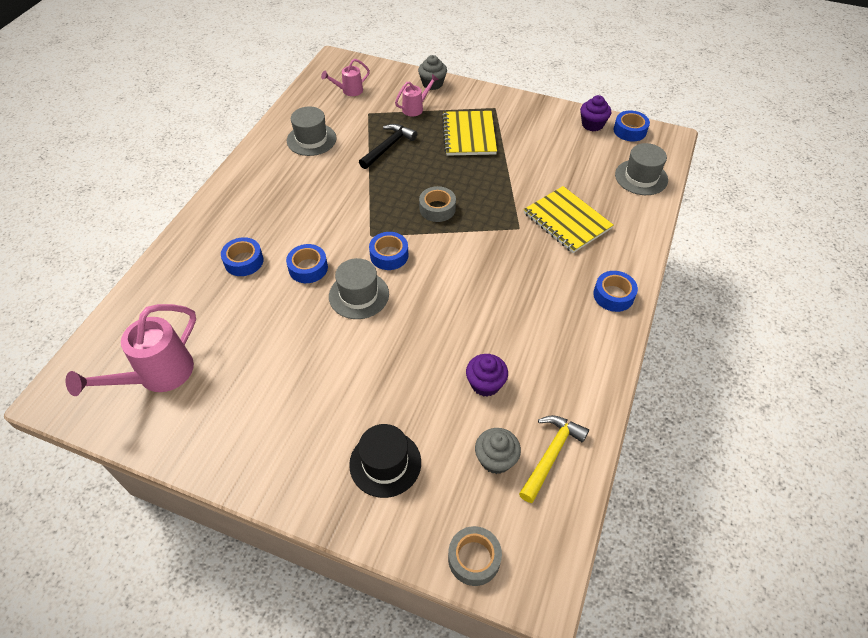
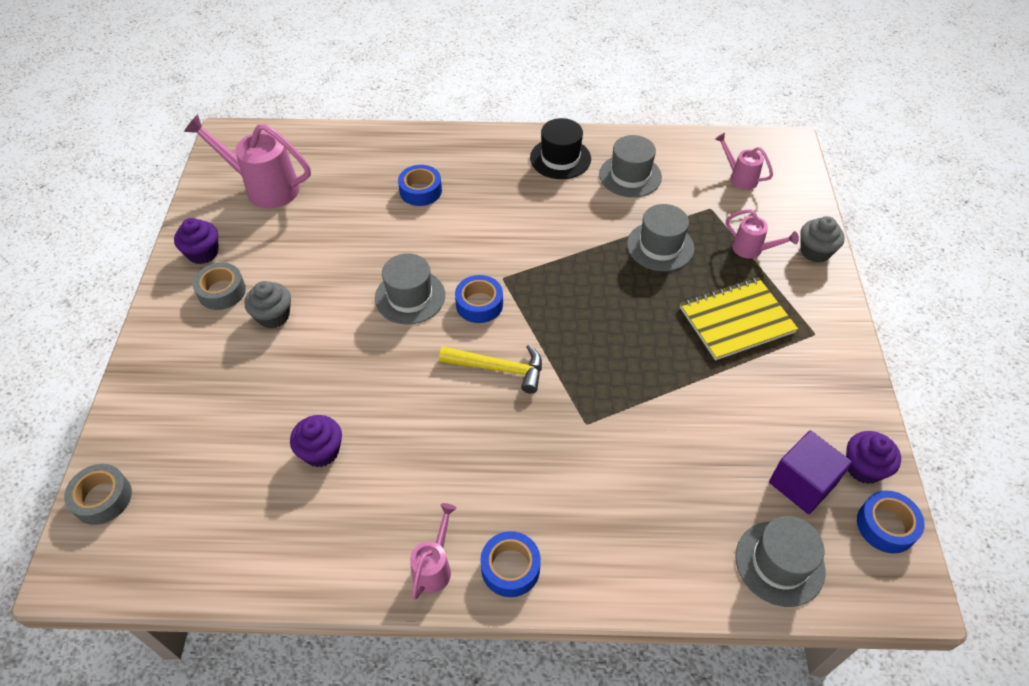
camera: 70 degrees right, 0 degrees up
(215, 441) = (203, 253): none -> purple cupcake
(308, 268) = (431, 242): blue tape -> none
(385, 463) = (201, 388): black hat -> black hat (560, 158)
(388, 147) = (660, 246): black hammer -> grey hat
(437, 209) = (577, 327): grey tape -> grey tape (222, 291)
(496, 459) = (222, 488): grey cupcake -> grey cupcake (273, 316)
(551, 455) = (238, 544): yellow hammer -> yellow hammer (498, 369)
(567, 221) = (628, 478): yellow notebook -> none
(594, 151) = (802, 483): none -> purple cube
(602, 335) = (434, 567): none -> pink watering can

